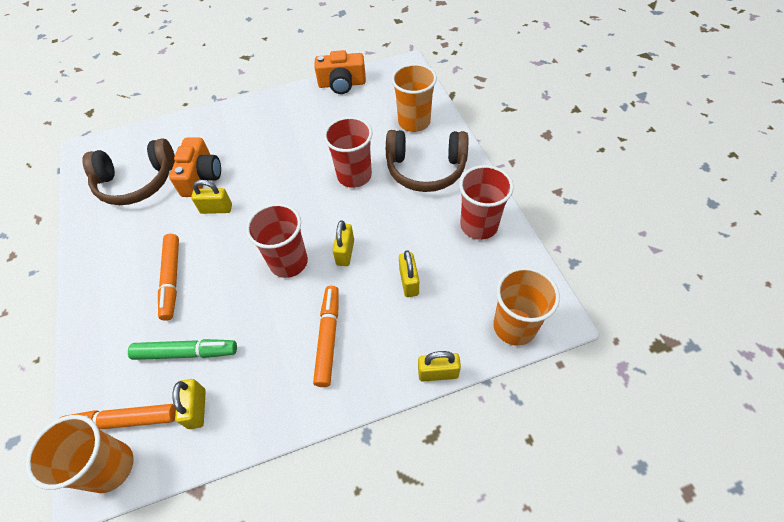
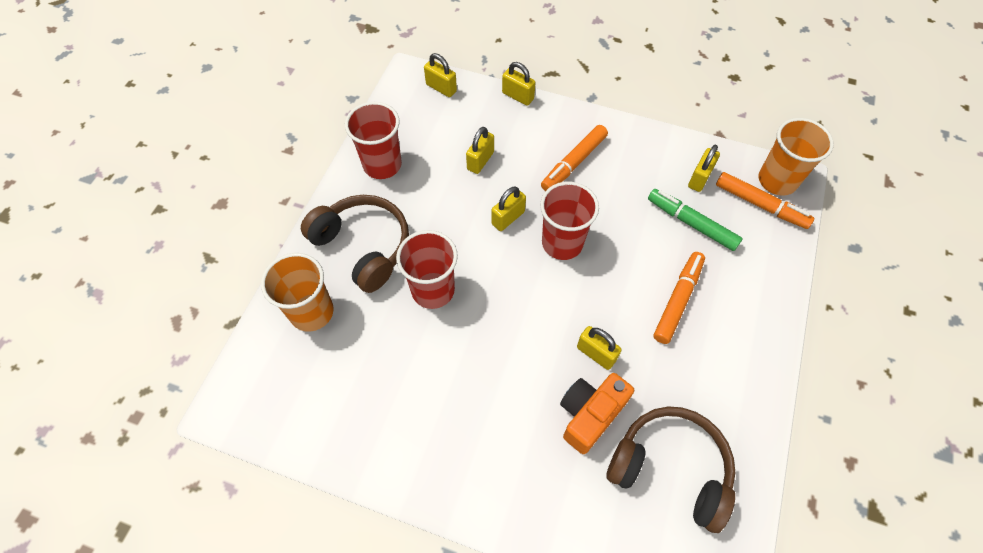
camera: 145 degrees left, 5 degrees up
(342, 84) = (323, 444): orange camera -> none
(514, 326) = (441, 88): orange cup -> yellow padlock

